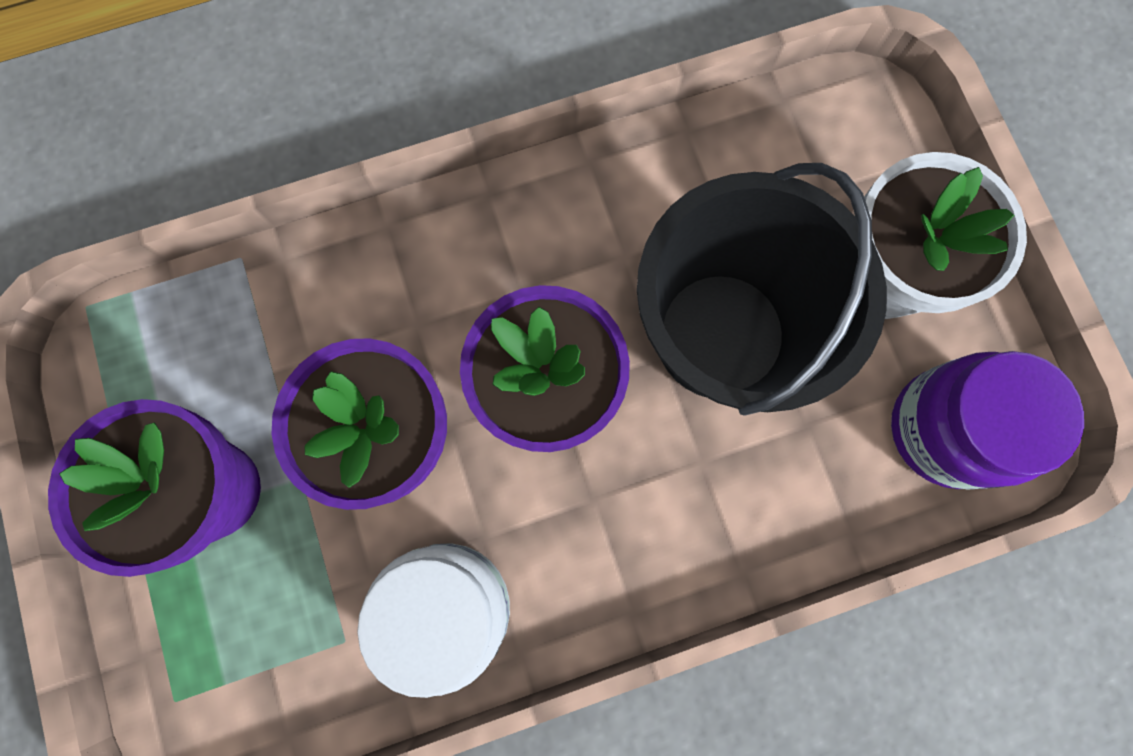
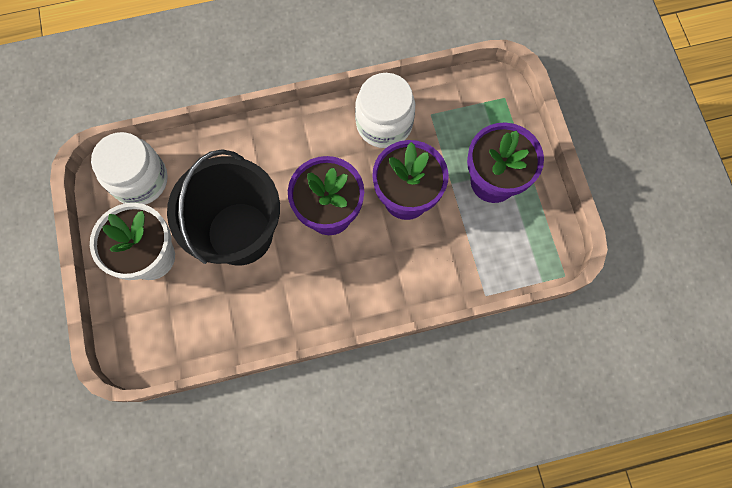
camera: 175 degrees left, 5 degrees down
(946, 428) = (140, 180): purple jar -> white jar

